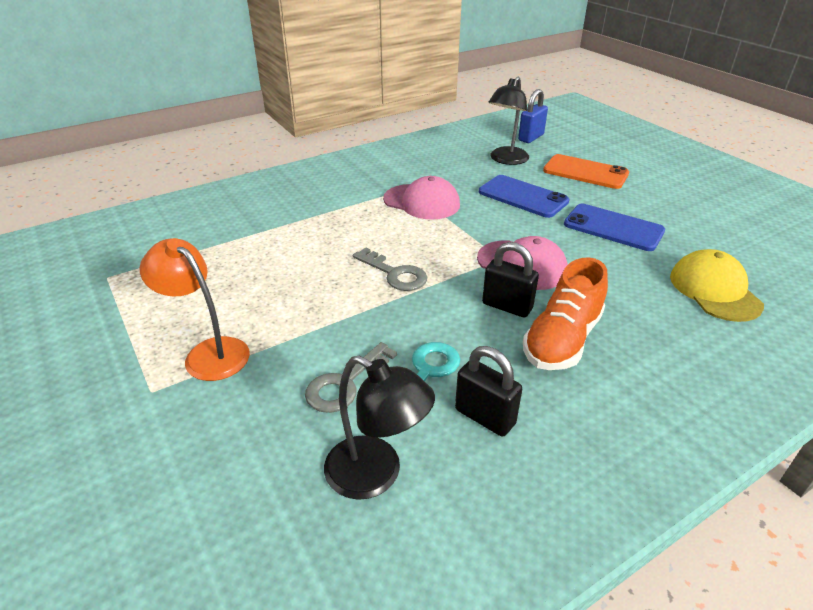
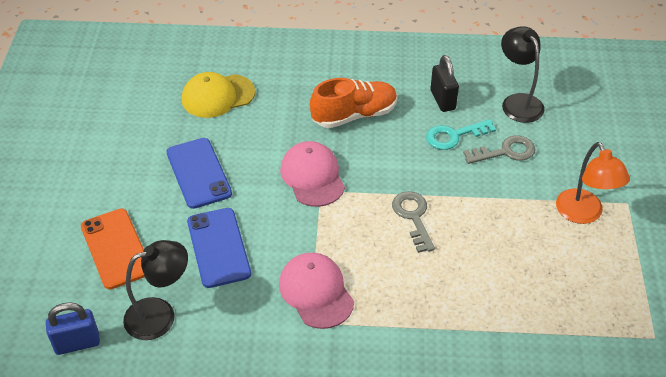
camera: 145 degrees left, 10 degrees up
(507, 306) = (361, 151): black padlock -> none
(714, 290) = (218, 96): yellow cap -> yellow cap turned 45 degrees clockwise

